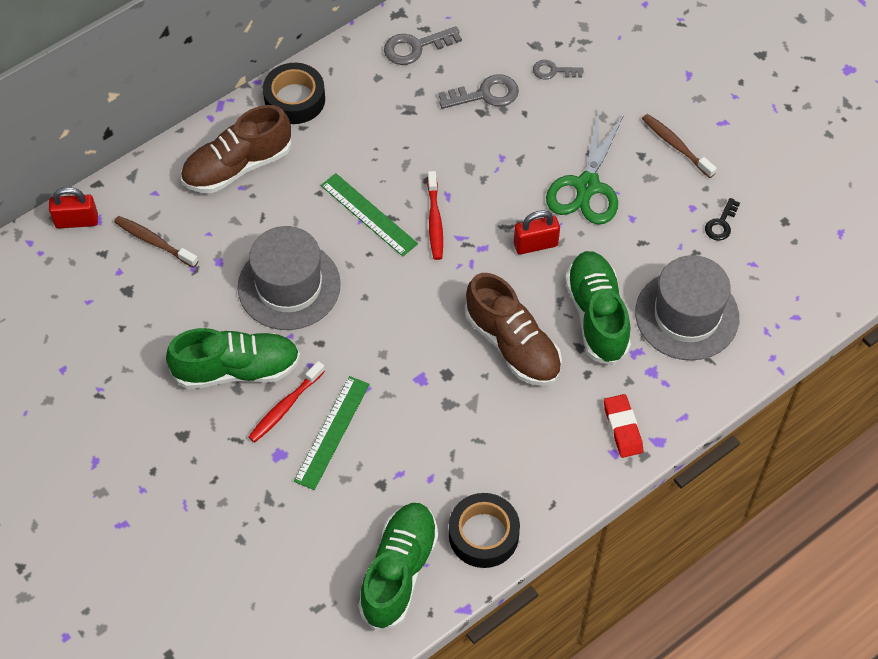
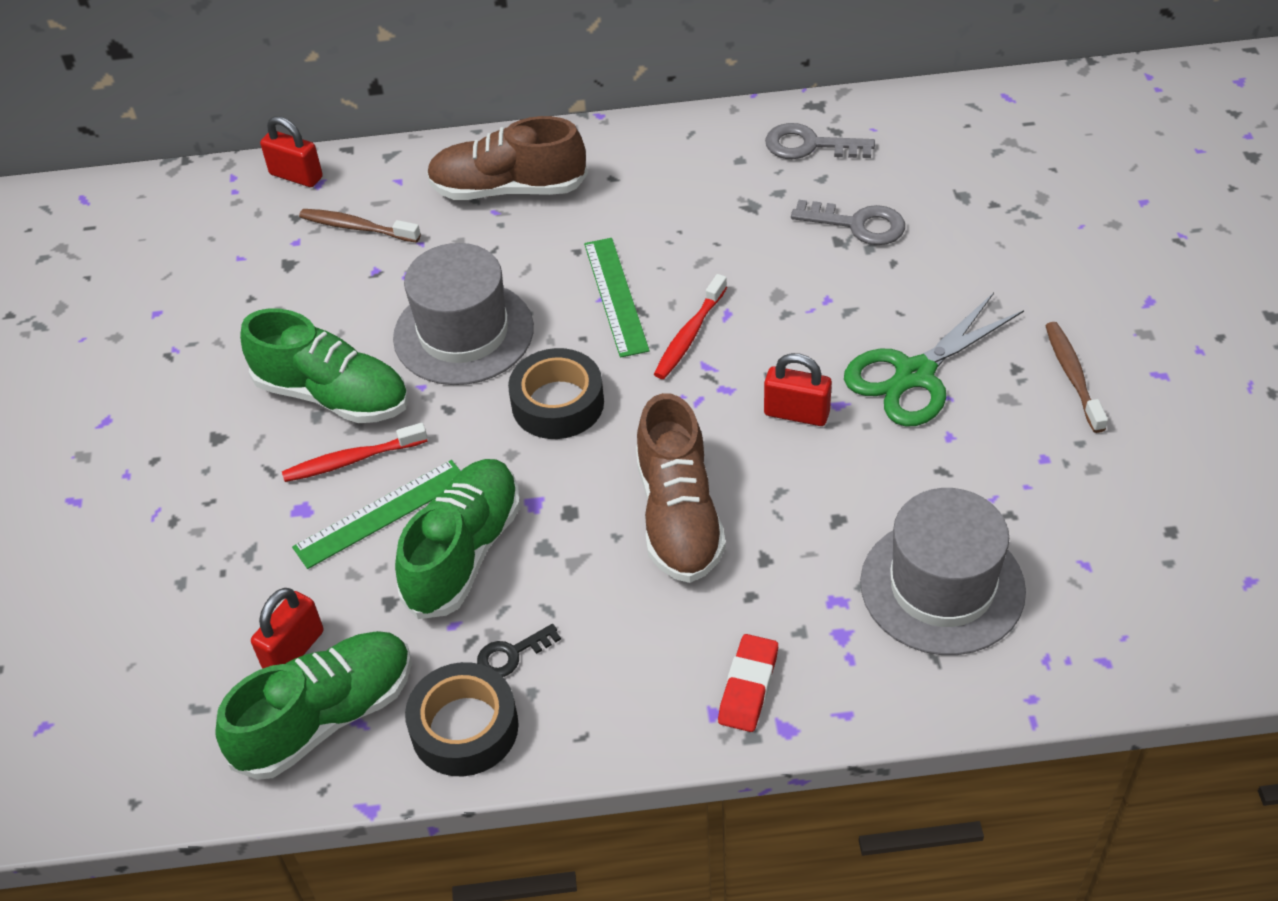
camera: 35 degrees right, 10 degrees down
(154, 241) = (357, 227): brown toothbrush -> brown toothbrush turned 45 degrees counterclockwise
(295, 99) = (626, 147): black tape -> black tape (557, 403)
(347, 543) = (294, 650): none -> red padlock
(553, 71) = (965, 231): grey key -> none
(597, 316) = (815, 531): green shoe -> green shoe (463, 552)
(721, 223) = (1072, 494): black key -> black key (512, 654)

